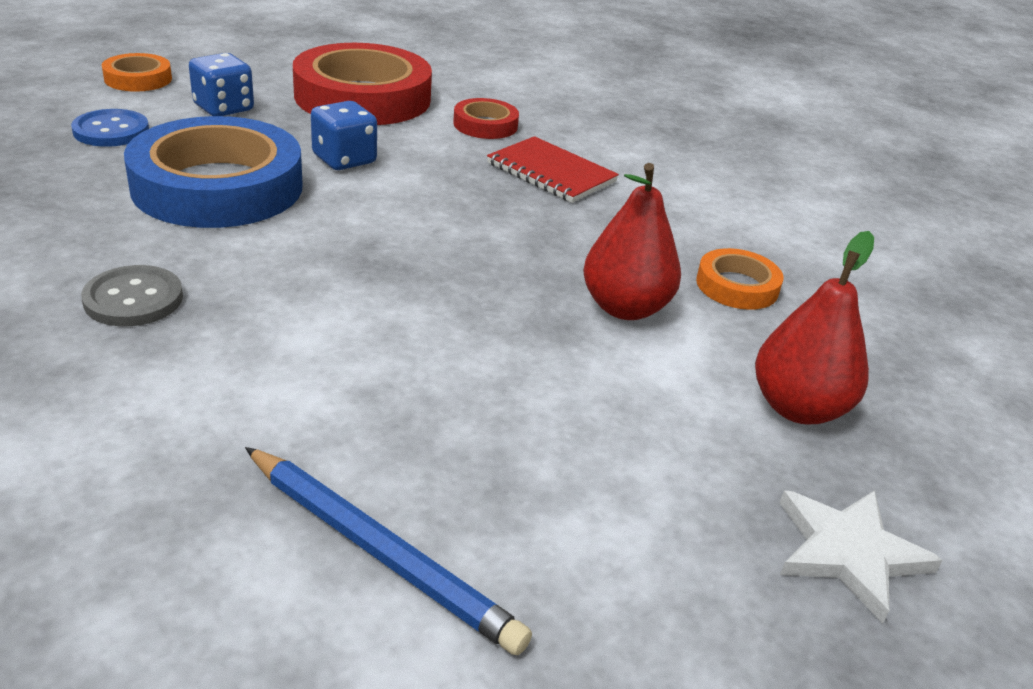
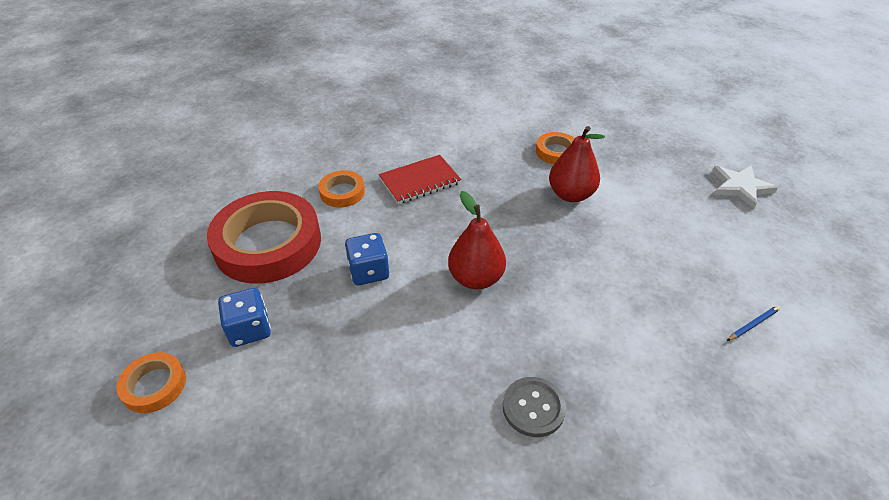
camera: 65 degrees left, 10 degrees up
(111, 131) = (262, 411): blue button -> none
(218, 186) = (388, 347): blue tape -> none
(380, 552) = (753, 324): blue pencil -> blue pencil, size x0.45
(485, 125) = (342, 192): red tape -> orange tape
(798, 408) = (653, 168): red pear -> red pear (476, 278)

